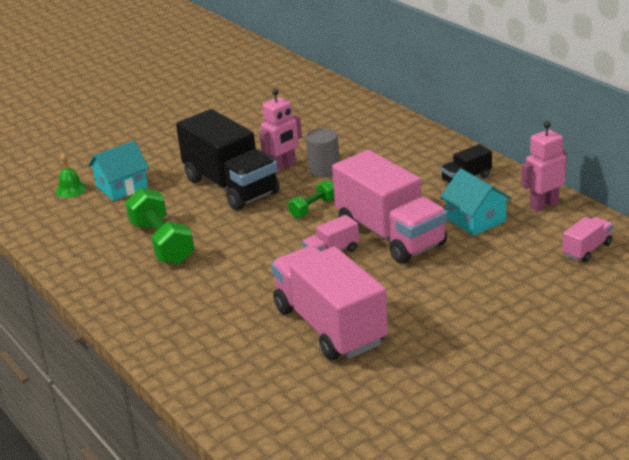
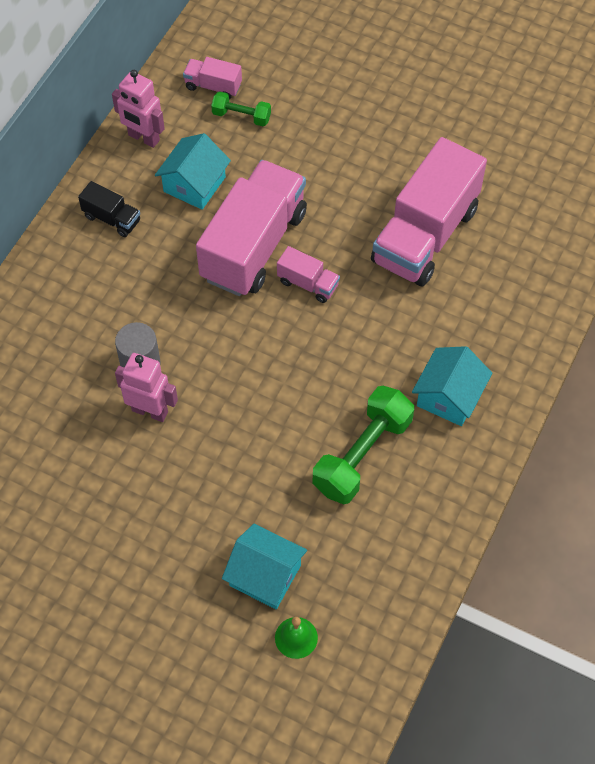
camera: 120 degrees left, 30 degrees up
(166, 295) = (449, 396): none -> turquoise house
(231, 186) = (215, 446): black truck -> none
(313, 208) = (229, 338): green dumbbell -> green dumbbell (241, 116)

